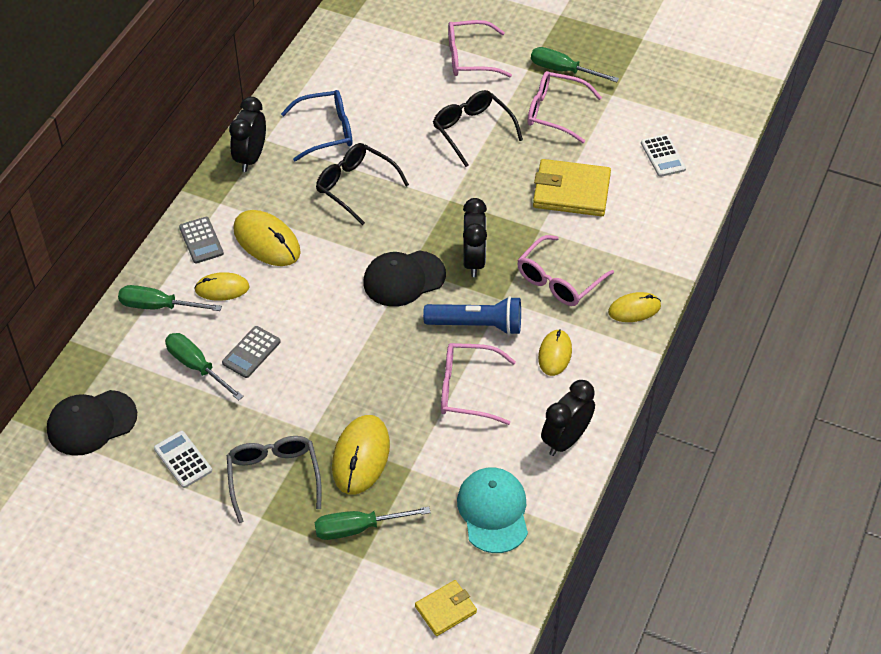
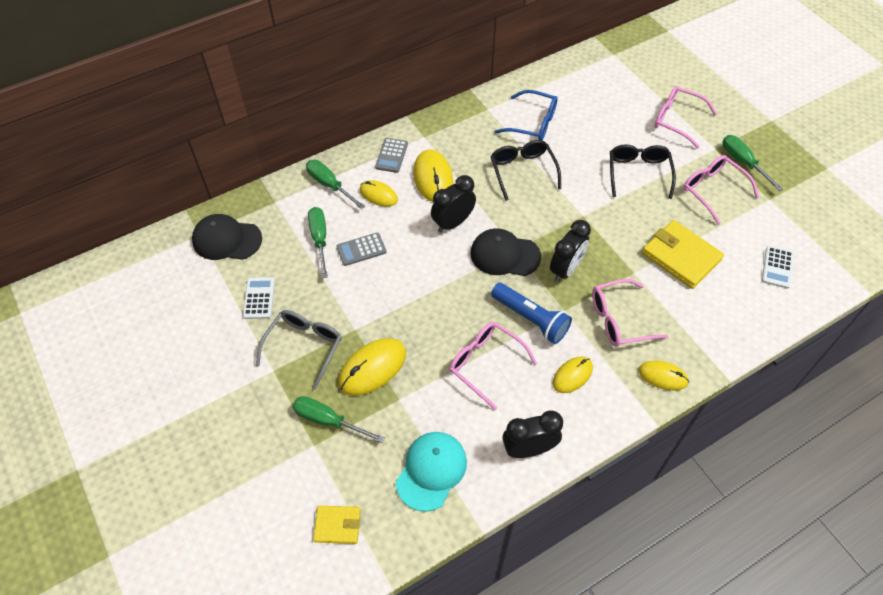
camera: 35 degrees right, 5 degrees up
(251, 158) = (468, 116): black clock -> black clock (453, 223)

